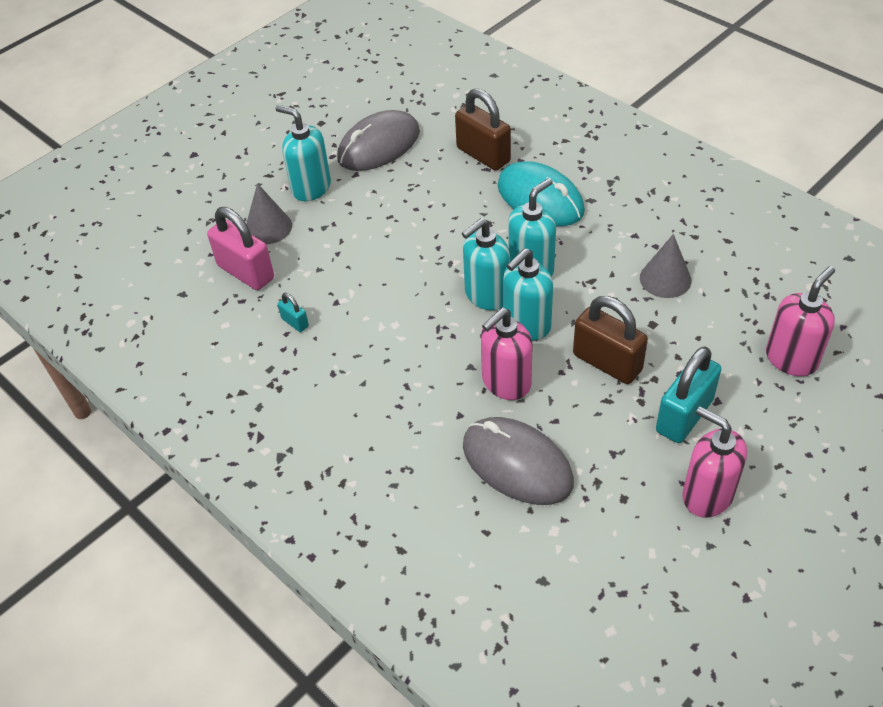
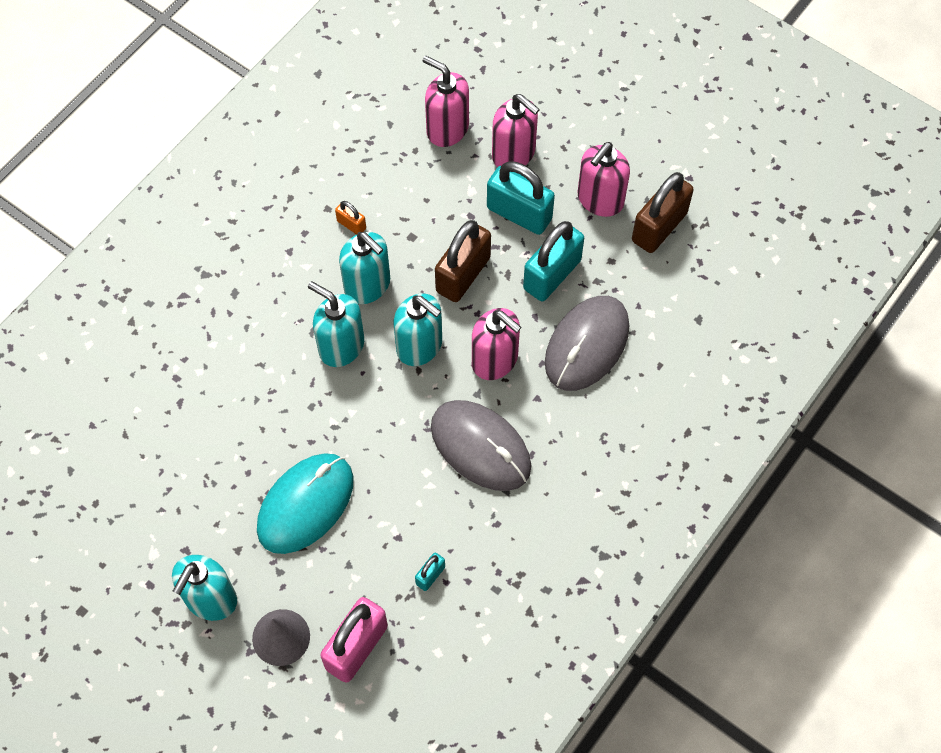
camera: 100 degrees left, 15 degrees up
(379, 145) = (132, 530): grey mouse -> grey mouse (480, 447)
(483, 155) = (155, 407): brown padlock -> brown padlock (659, 227)
(486, 295) = (381, 386): turquoise soap dispenser -> turquoise soap dispenser (367, 285)
(540, 198) = (232, 342): turquoise mouse -> turquoise mouse (305, 504)
(606, 439) = (552, 274): none -> turquoise padlock
(665, 279) = (351, 225): grey cone -> orange padlock
(764, 416) = (514, 154): none -> pink soap dispenser

